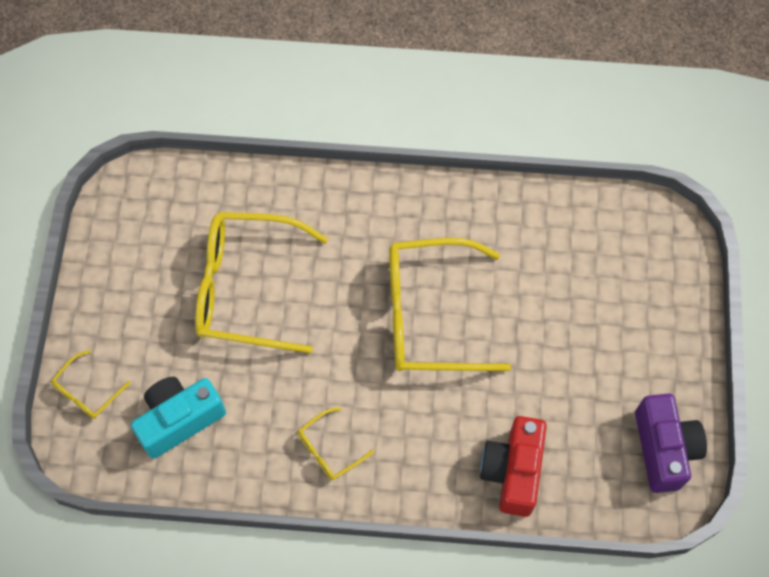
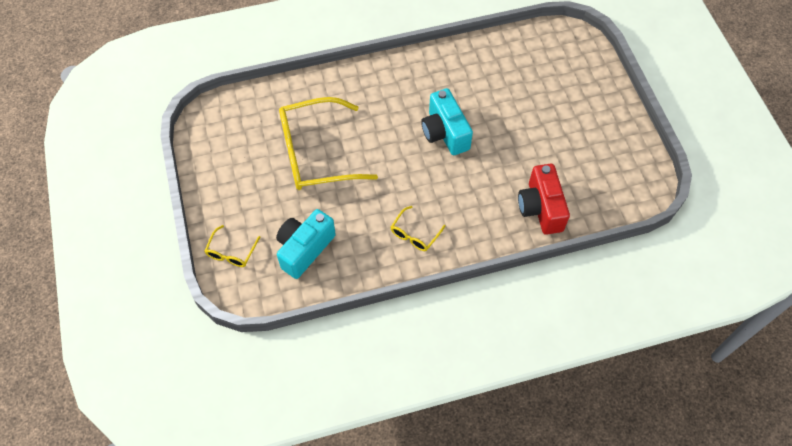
camera: 20 degrees left, 5 degrees down
(429, 315) = (445, 133): yellow glasses -> turquoise camera
(664, 449) = (628, 164): purple camera -> none

